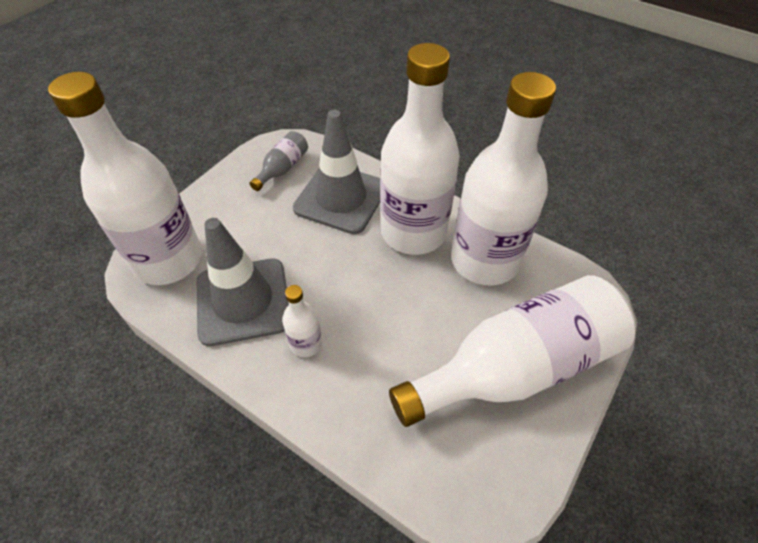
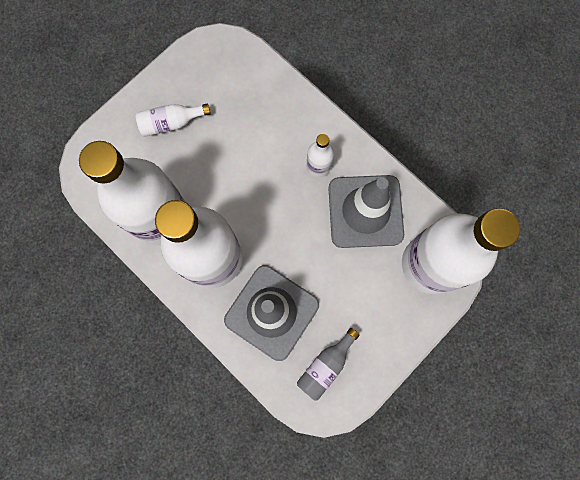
camera: 170 degrees left, 25 degrees up
(515, 367) = (171, 123): white bottle -> white bottle, size x0.42

